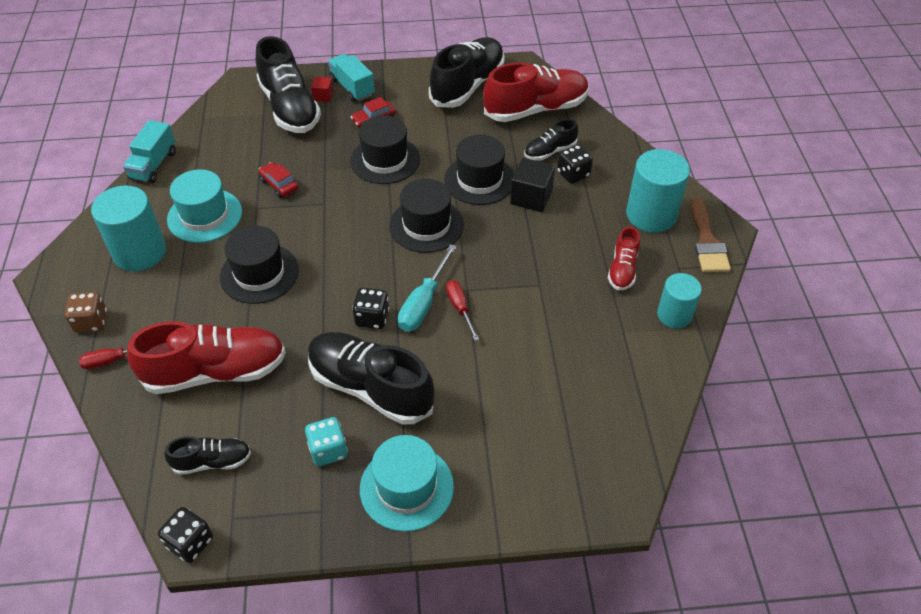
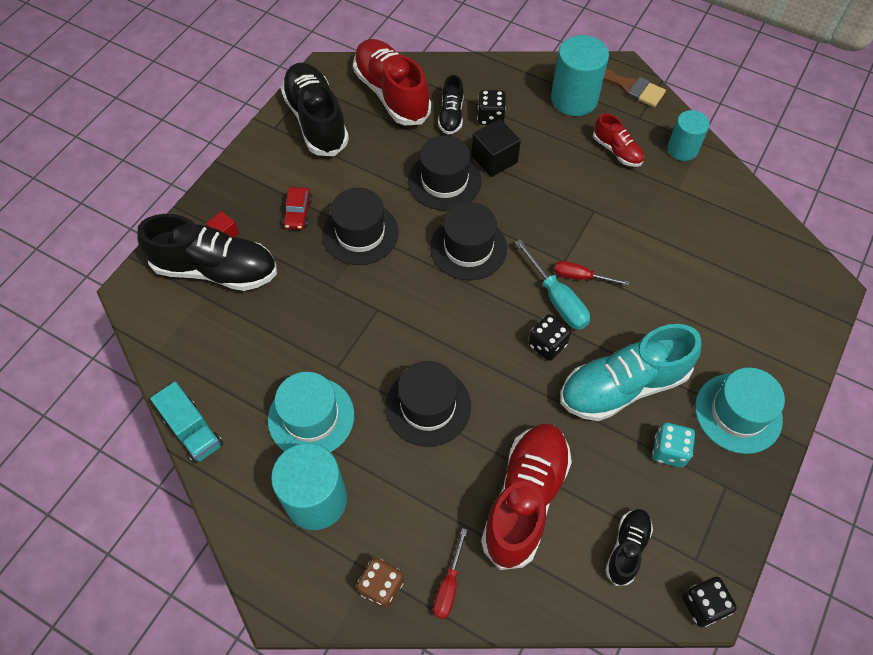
camera: 55 degrees left, 10 degrees up
(279, 185) = (321, 333): red car -> none
(352, 87) = (235, 205): turquoise truck -> none
(370, 388) = (623, 386): black shoe -> turquoise shoe
(536, 109) = (392, 94): red shoe -> red shoe turned 45 degrees counterclockwise

